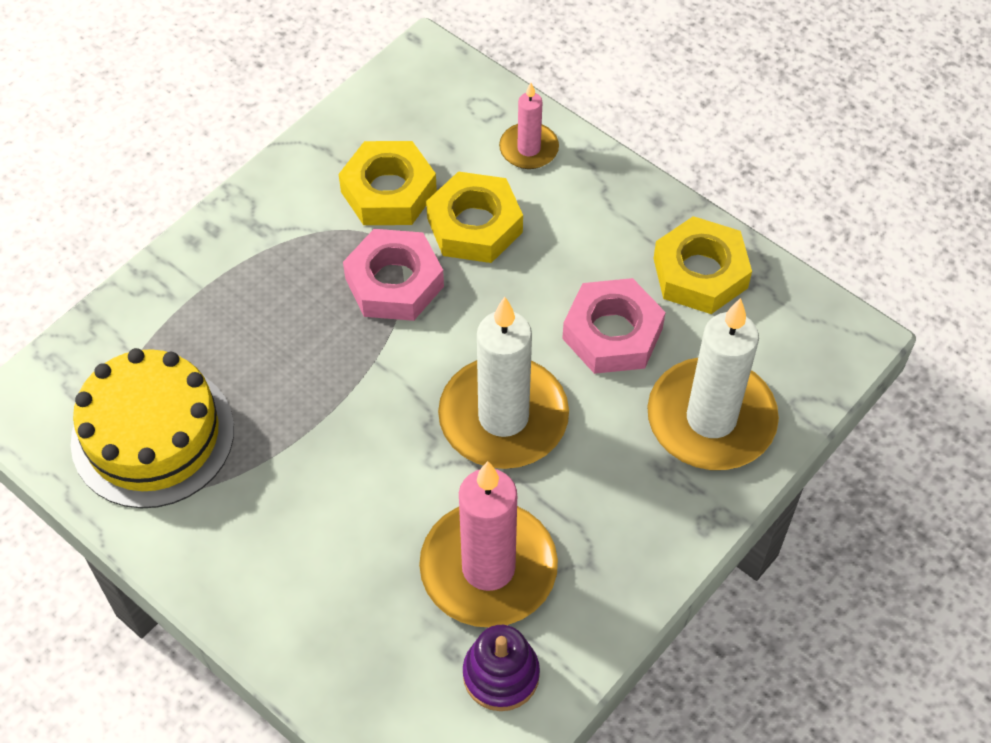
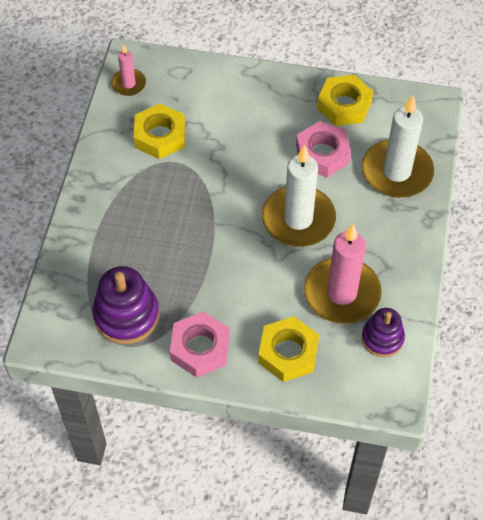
camera: 30 degrees left, 0 degrees up
(153, 435) = (126, 315): yellow cake -> purple stacking toy
(394, 282) = (196, 180): pink nut -> pink nut (200, 348)
(474, 225) = (217, 133): yellow nut -> yellow nut (288, 353)
(529, 149) = (217, 82): pink candle -> pink candle (128, 84)

